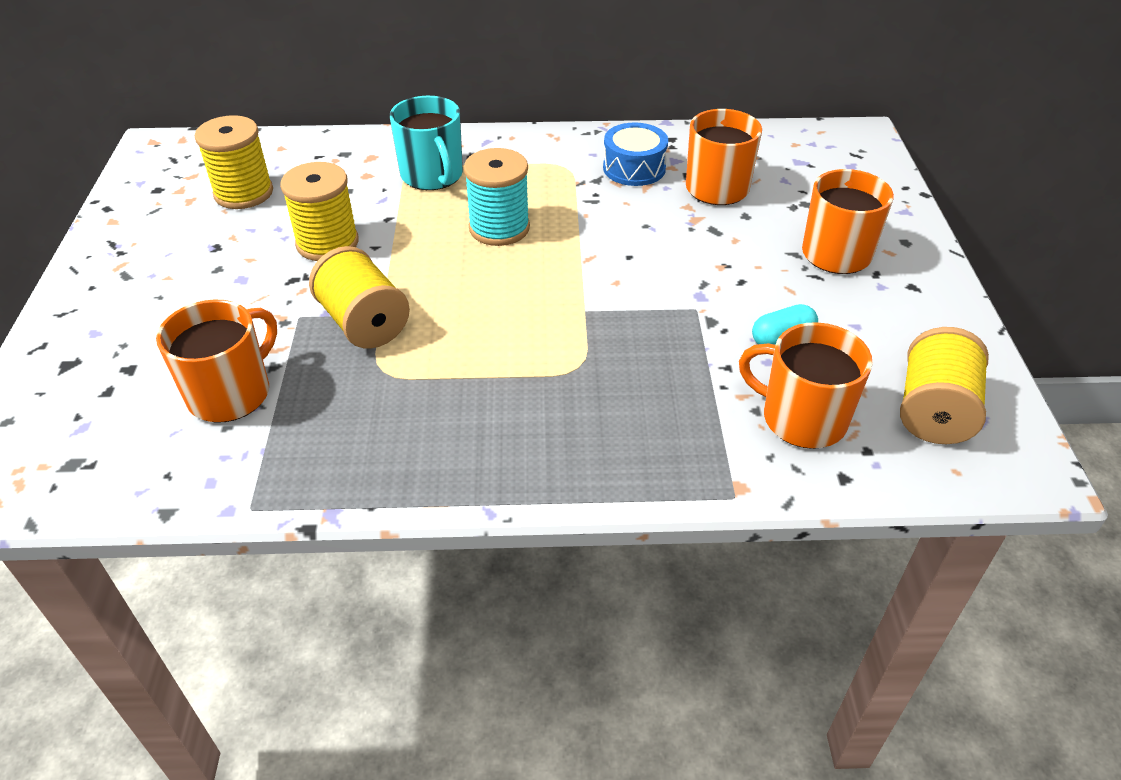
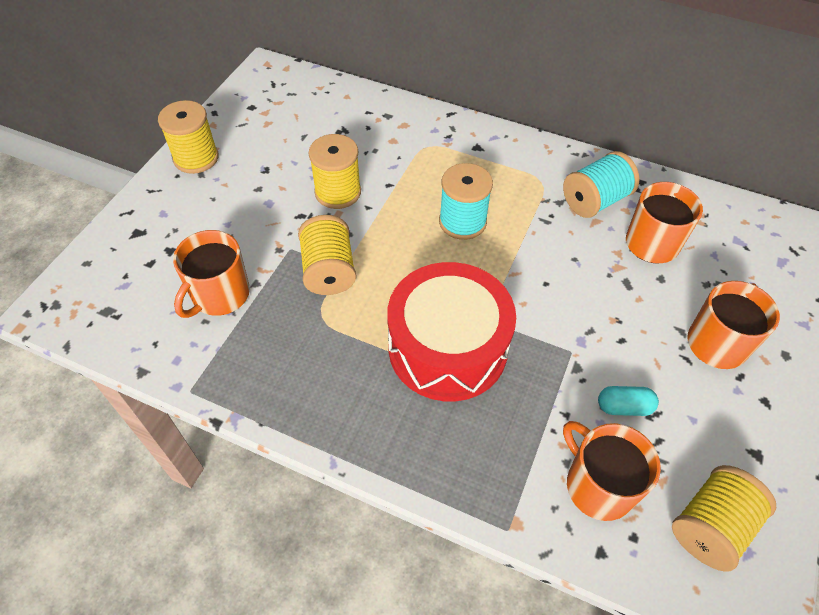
camera: 25 degrees right, 10 degrees up
(231, 393) = (220, 295): orange mug -> orange mug turned 150 degrees clockwise
(244, 193) = (304, 129): yellow spool -> yellow spool (196, 158)
(432, 175) = (439, 156): turquoise mug -> none
(557, 350) = (447, 347): none -> red drum
(634, 168) = (595, 201): blue drum -> turquoise spool

